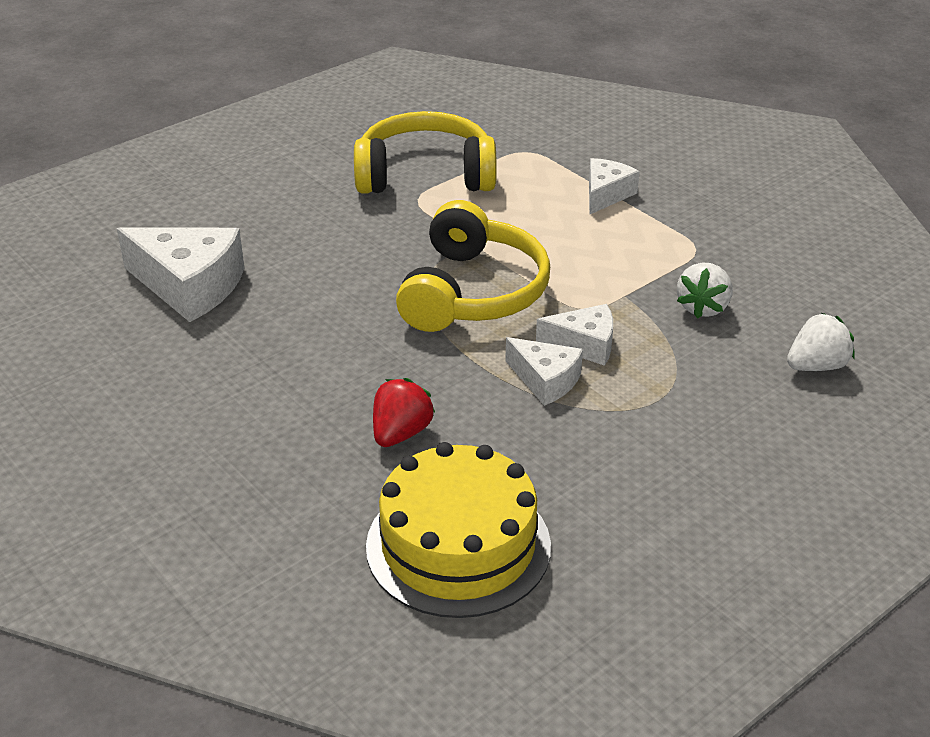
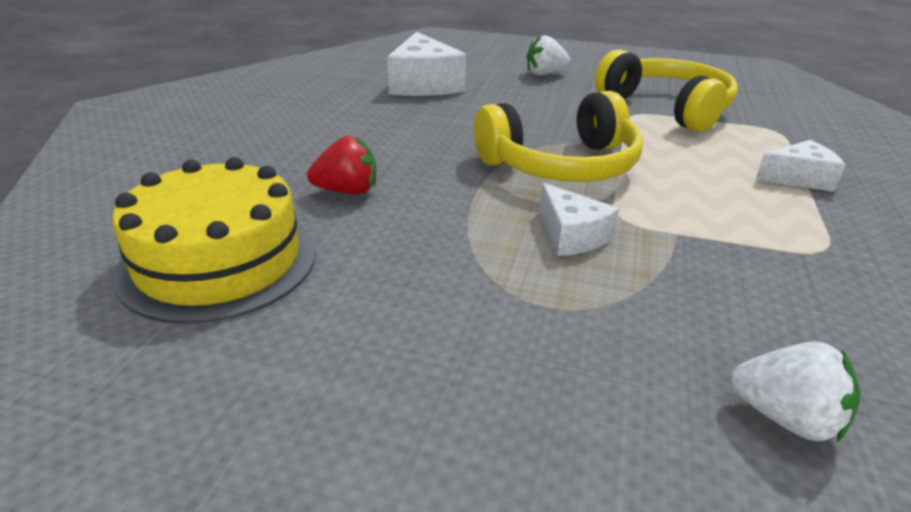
camera: 55 degrees right, 5 degrees down
(545, 380) = (493, 232): white cheese -> none
(703, 307) = (740, 285): white strawberry -> white strawberry (545, 74)

